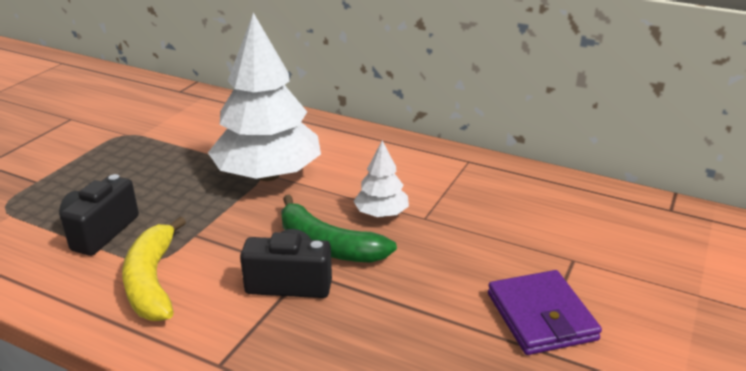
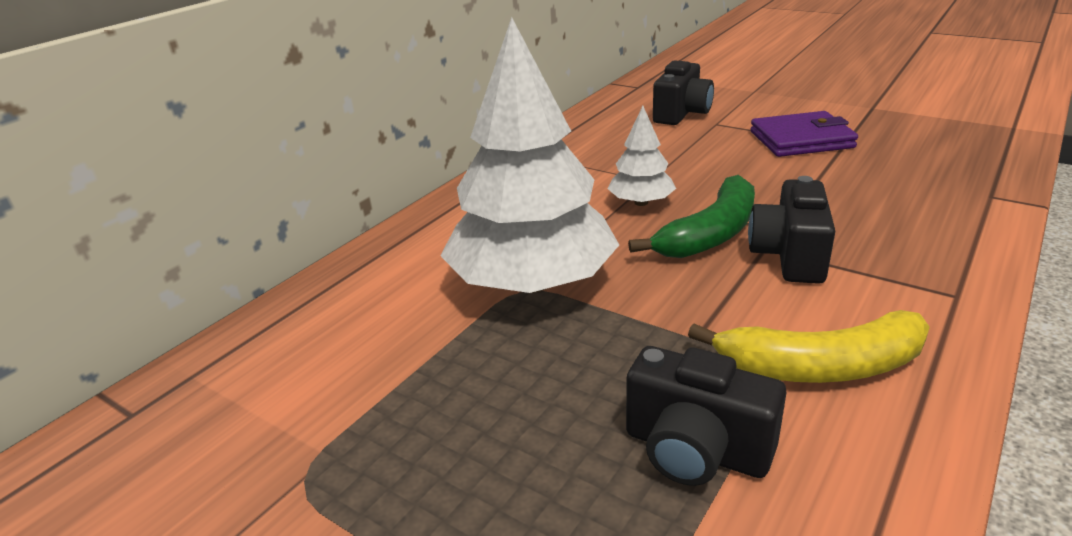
camera: 80 degrees left, 0 degrees up
(594, 237) = (682, 114): none -> black camera

